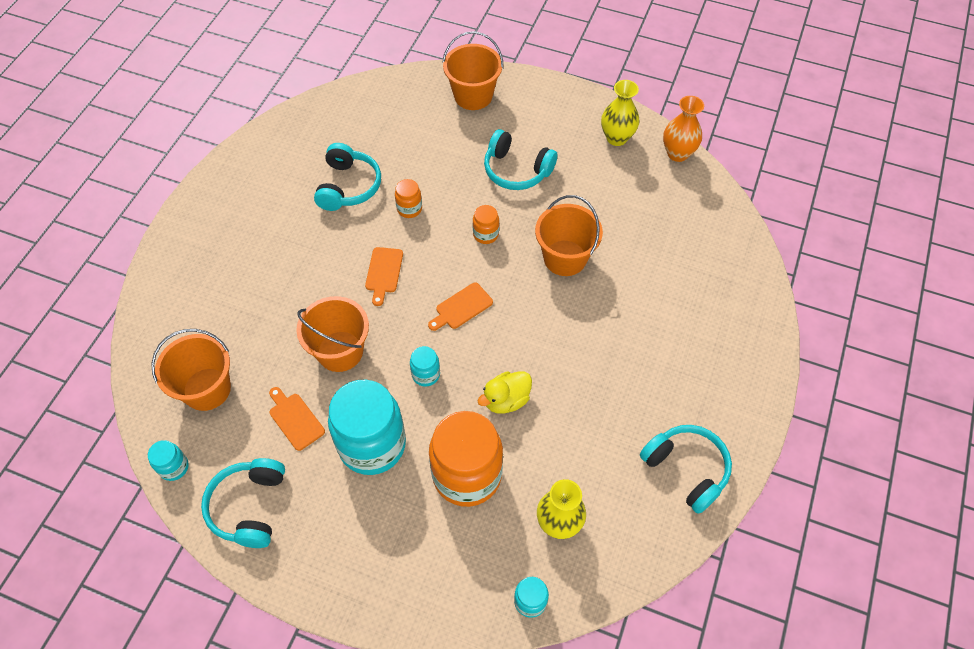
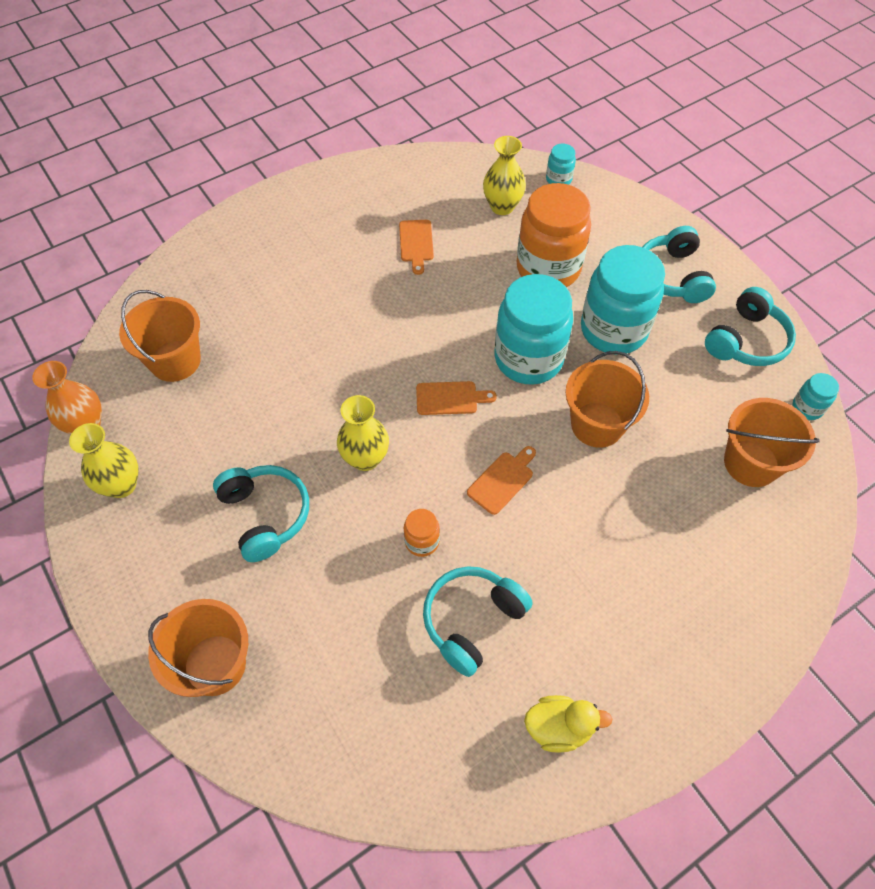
camera: 145 degrees left, 0 degrees up
(295, 419) = (673, 387): orange cutting board -> orange cutting board (416, 243)
(426, 374) = (528, 358): turquoise jar -> turquoise jar, size x2.28
(485, 234) = (365, 458): orange jar -> yellow vase
(506, 400) = (474, 301): yellow duck -> yellow duck (559, 727)
(565, 258) = (312, 387): orange bucket -> orange bucket (175, 361)
(686, 469) = (379, 188): turquoise headphones -> turquoise headphones (672, 276)

